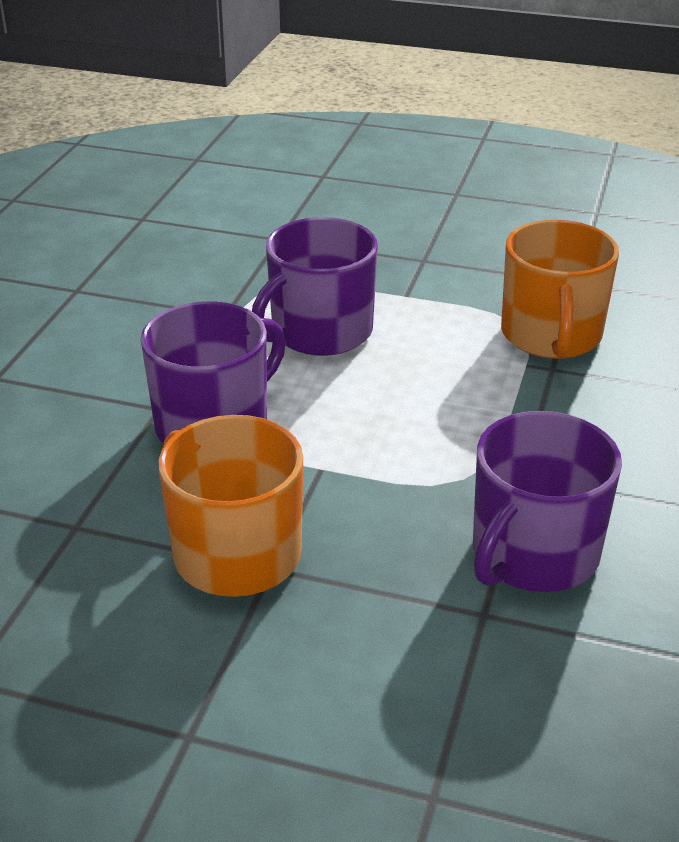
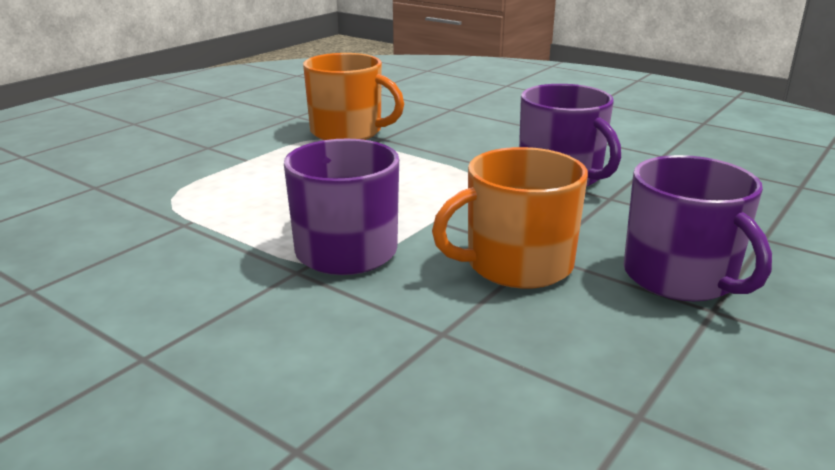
camera: 70 degrees left, 10 degrees down
(320, 332) = (259, 193): purple mug -> purple mug (681, 277)

